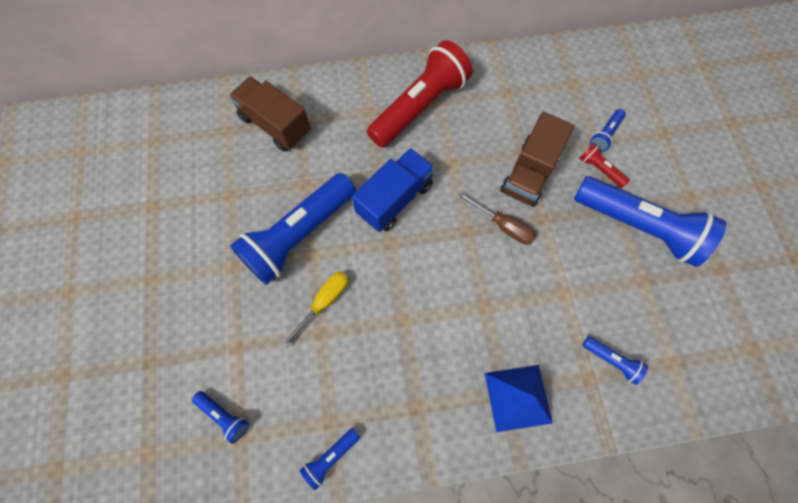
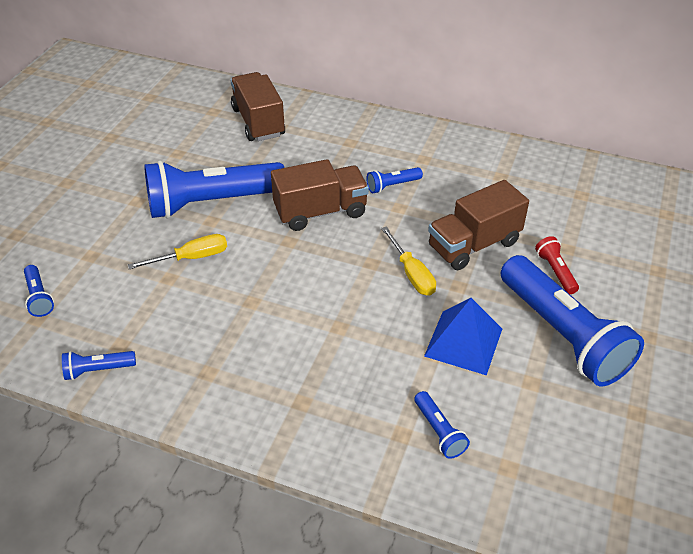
camera: 30 degrees right, 25 degrees down
(394, 199) = (320, 212): blue truck -> brown truck
(419, 107) = (402, 156): red flashlight -> none
(503, 226) = (412, 274): brown screwdriver -> yellow screwdriver
(518, 397) = (312, 413): blue pyramid -> blue pyramid (463, 342)
(605, 134) = (585, 246): blue flashlight -> blue flashlight (392, 186)

